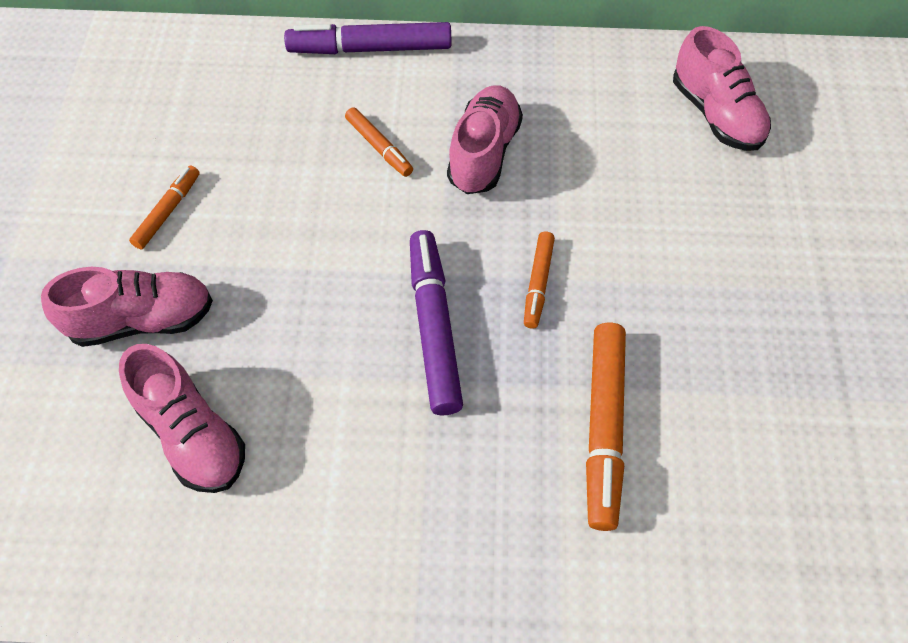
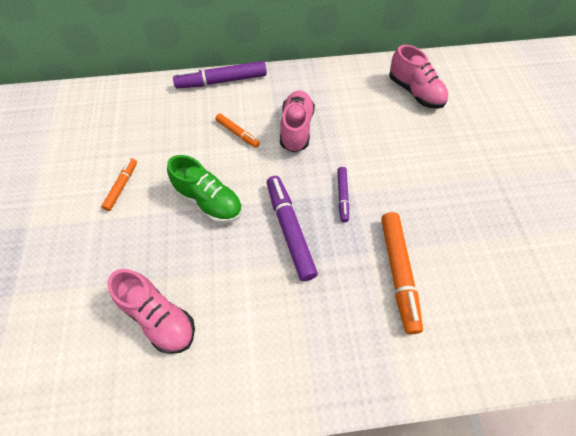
camera: 10 degrees left, 0 degrees up
(142, 320) = (117, 253): pink shoe -> none
(307, 258) = (209, 201): none -> green shoe
(538, 283) = (342, 196): orange marker -> purple marker

